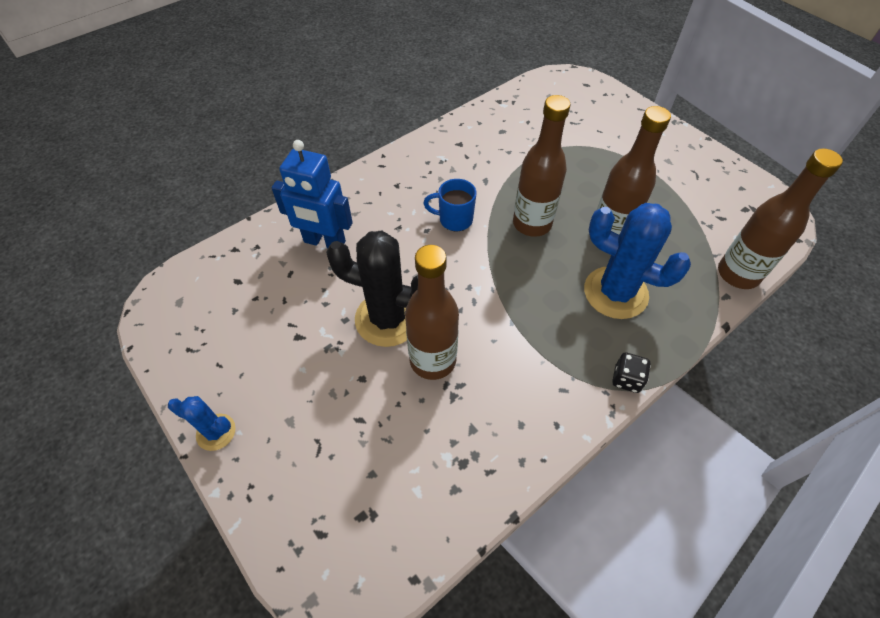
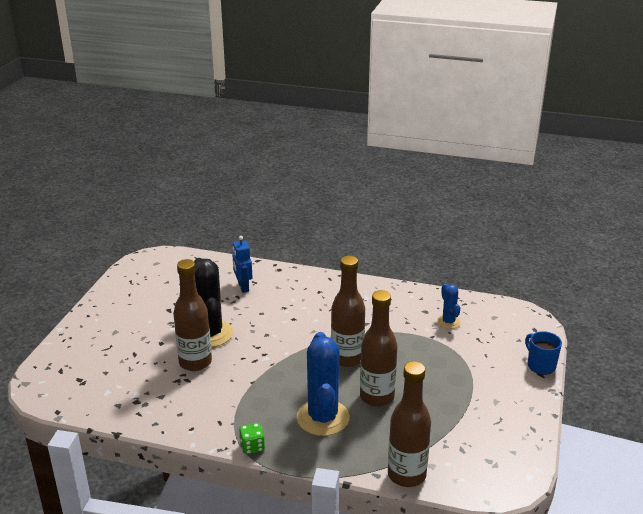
camera: 55 degrees right, 25 degrees down
(216, 432) = (90, 312): blue cactus -> blue cactus (448, 322)
(324, 242) = (243, 287): blue robot -> blue robot, size x0.66
(454, 219) = (314, 325): blue mug -> blue mug (540, 365)
(626, 379) = (252, 447): black dice -> green dice

